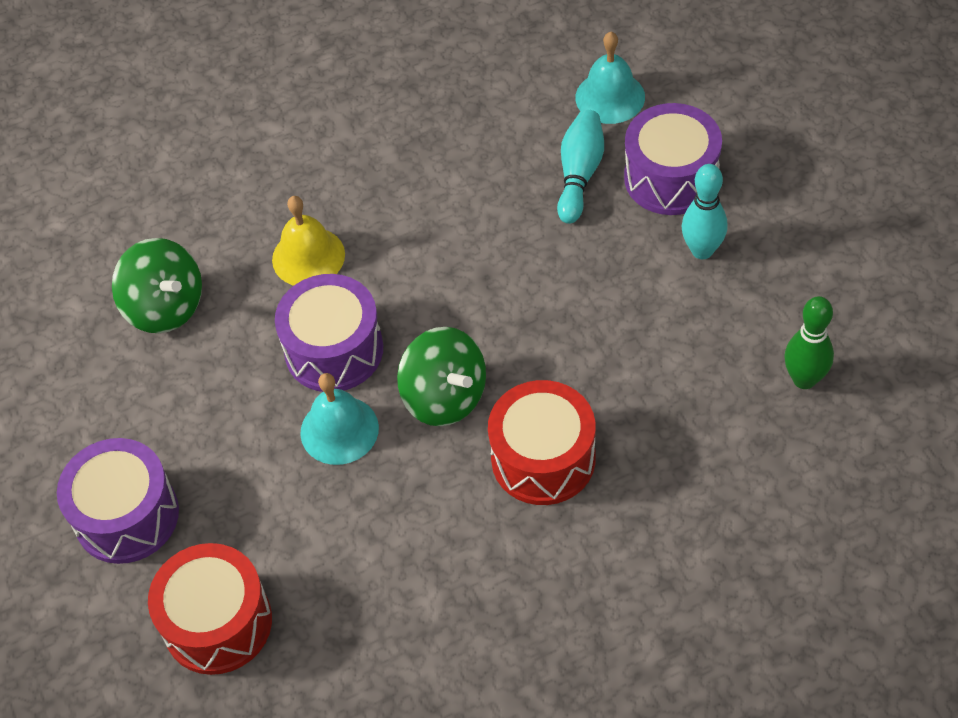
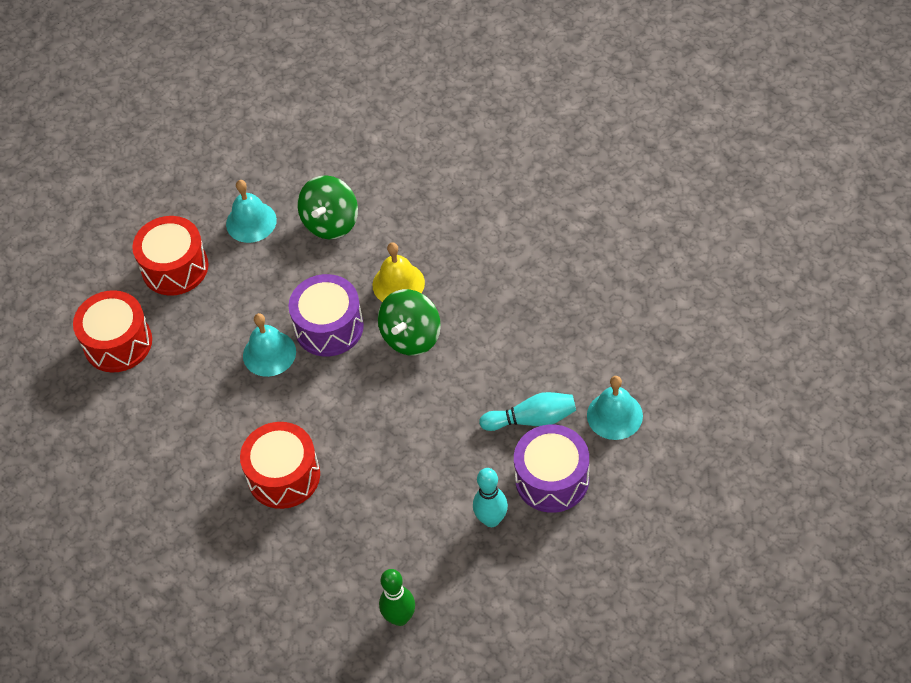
camera: 70 degrees right, 0 degrees up
(105, 400) = (251, 222): none -> turquoise bell
(127, 516) = (175, 267): purple drum -> red drum
(445, 397) = (313, 403): green spinning top -> green spinning top (411, 336)

